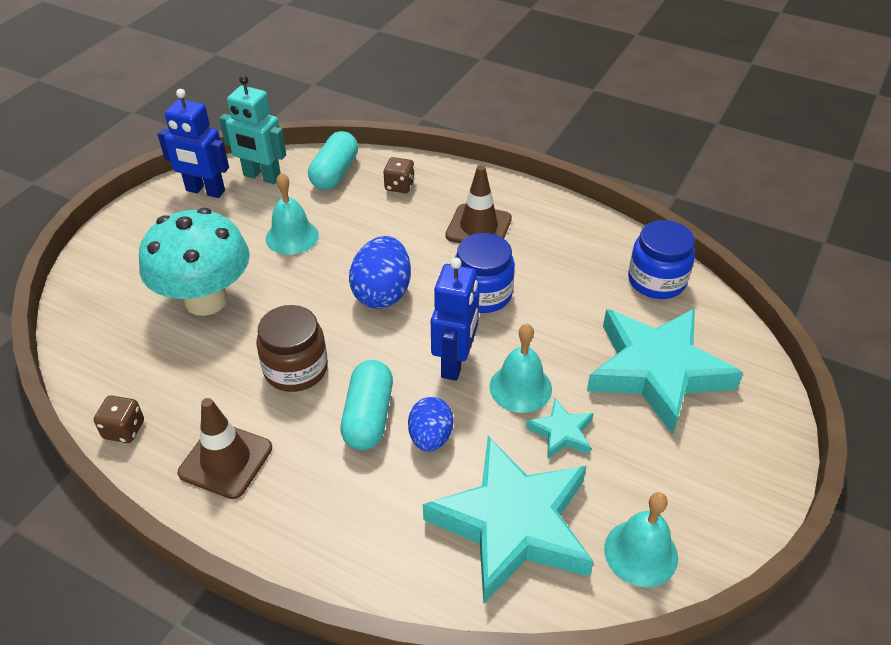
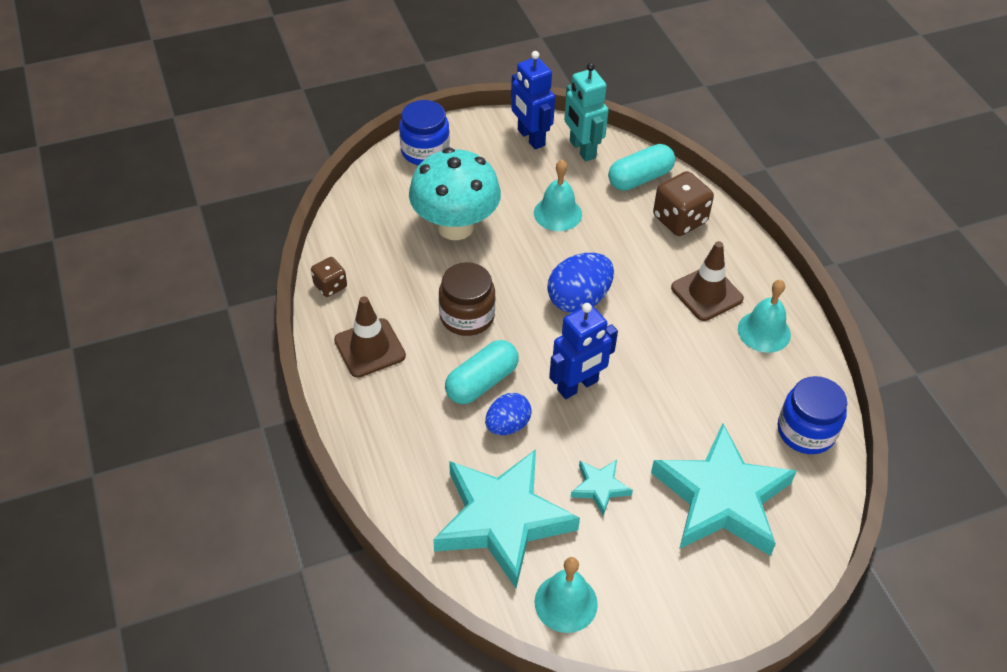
camera: 40 degrees right, 5 degrees up
(399, 186) = (679, 219): brown dice -> brown dice, size x1.70
(482, 294) = (652, 349): blue jar -> blue jar (425, 151)
(520, 387) = (605, 436): turquoise bell -> turquoise bell (764, 331)

